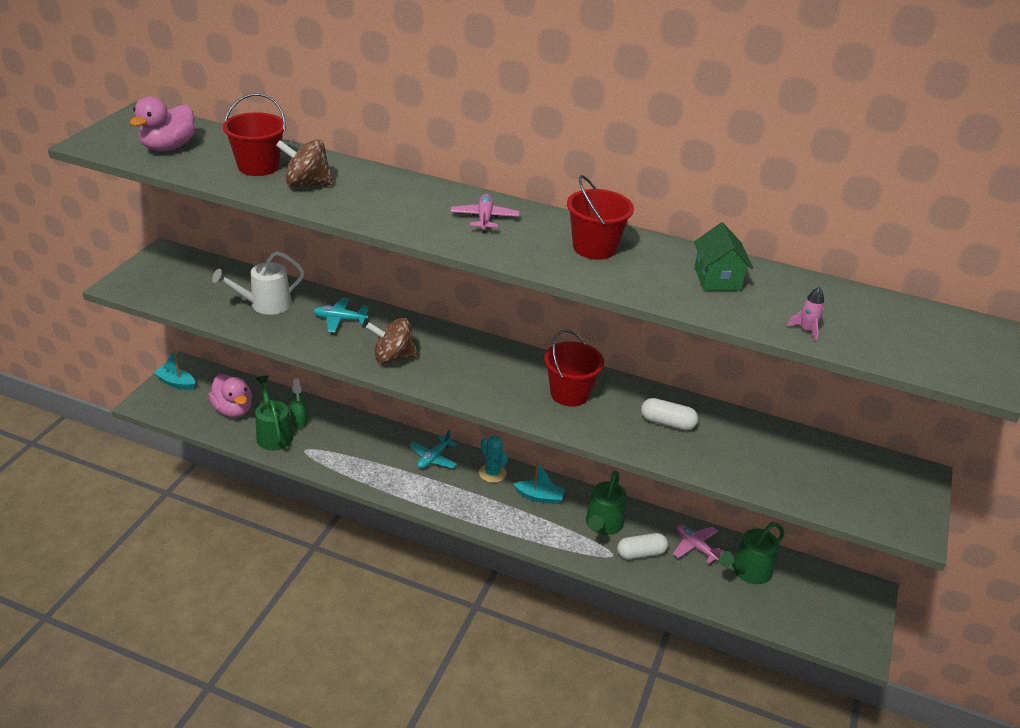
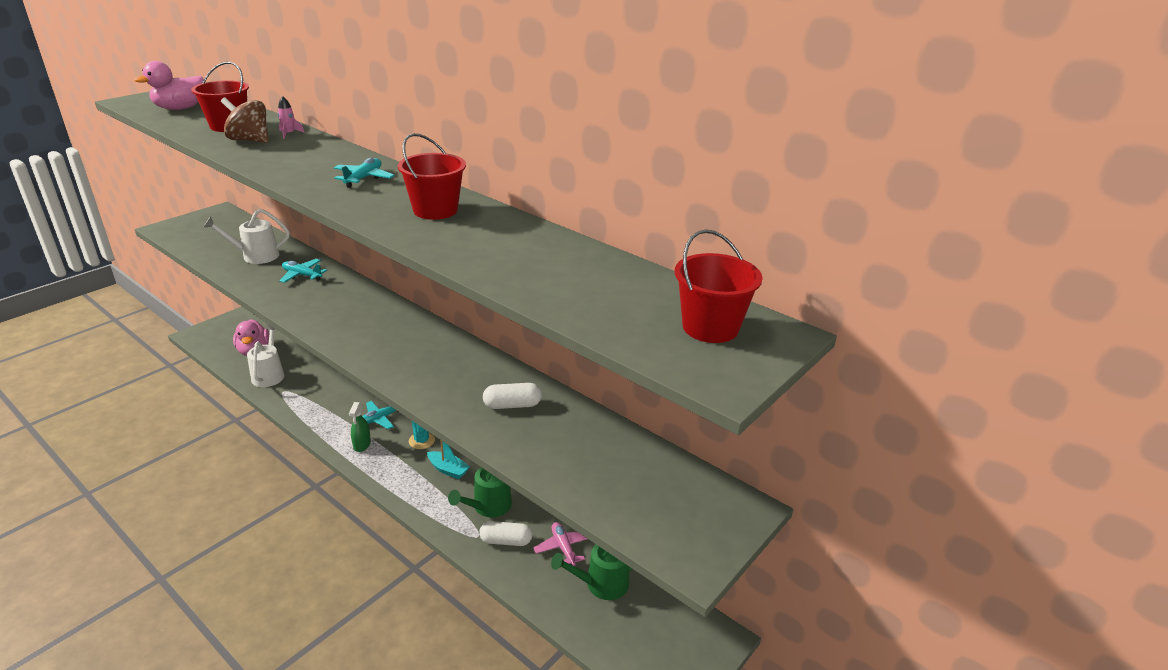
camera: 20 degrees right, 5 degrees down
(176, 383) = (229, 324): turquoise boat -> none
(273, 434) = (269, 374): green watering can -> white watering can
(299, 421) = (297, 368): green spray bottle -> green spray bottle (362, 444)
(393, 358) = (316, 309): brown spinning top -> none
(484, 218) = (364, 178): pink plane -> turquoise plane
(569, 393) = (442, 364): red bucket -> red bucket (710, 327)
(667, 423) = (512, 405): white capsule -> white capsule turned 45 degrees counterclockwise
(717, 279) = (525, 249): green house -> none
(806, 330) = (567, 303): pink rocket -> pink rocket (289, 134)

